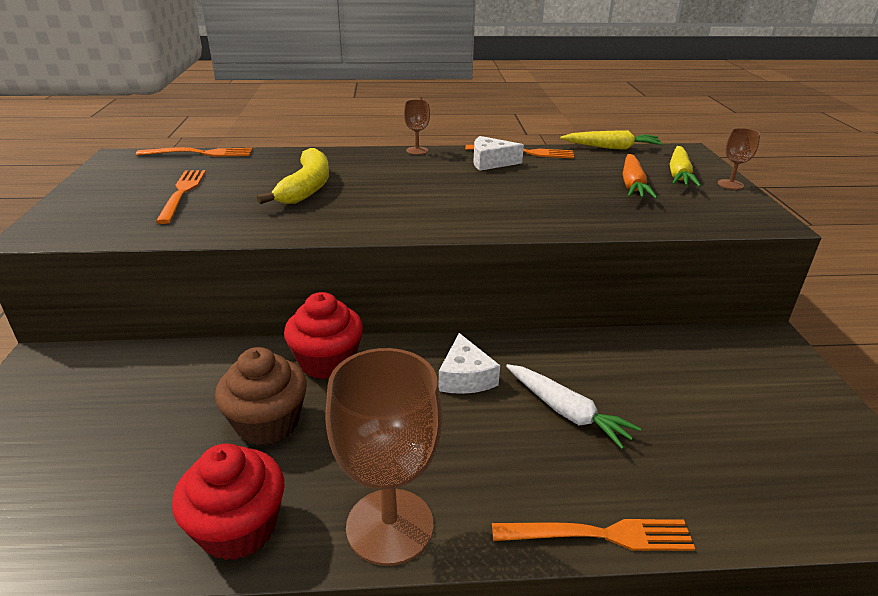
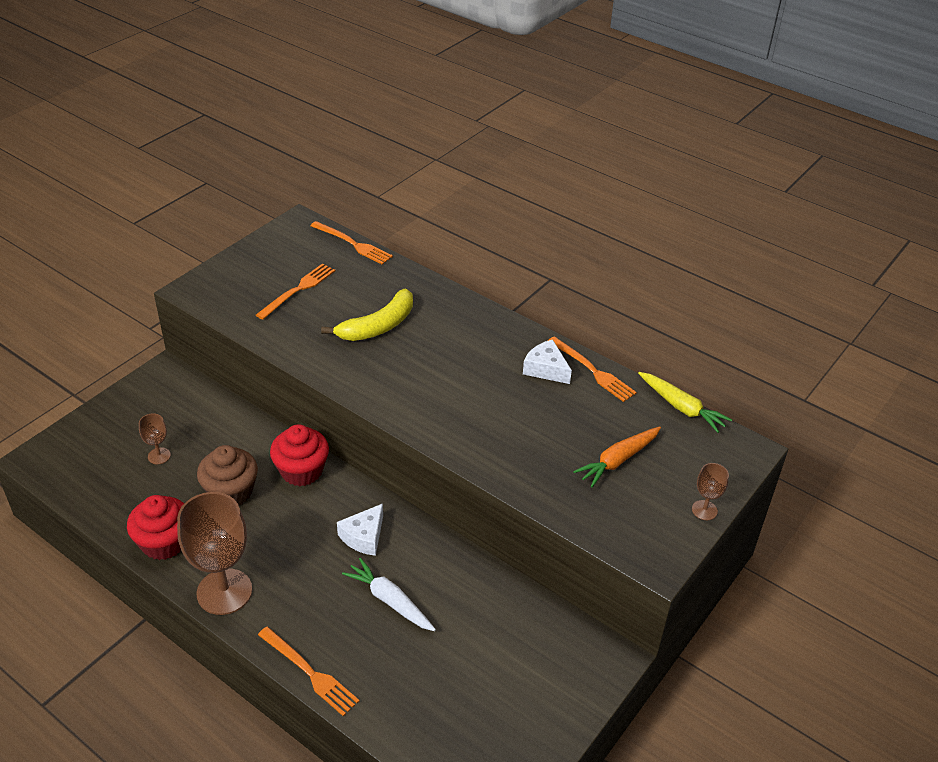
camera: 40 degrees right, 10 degrees up
(417, 151) = (509, 322): brown goblet -> brown goblet (159, 456)
(566, 412) = (390, 601): white carrot -> white carrot turned 135 degrees clockwise
(679, 174) = (680, 473): yellow carrot -> none

